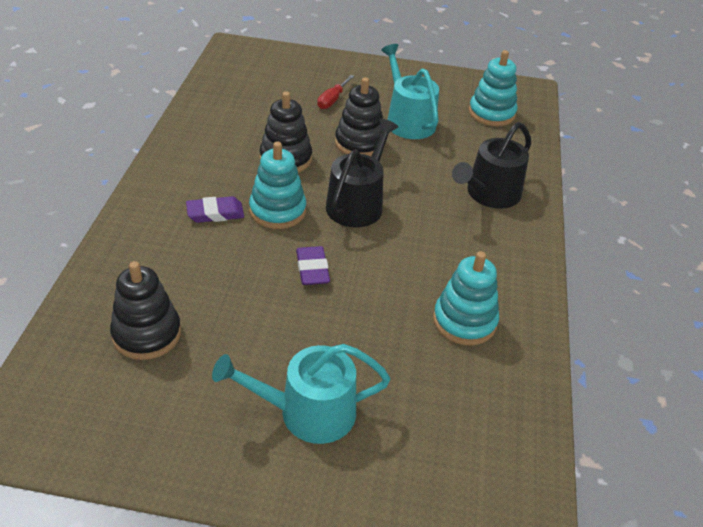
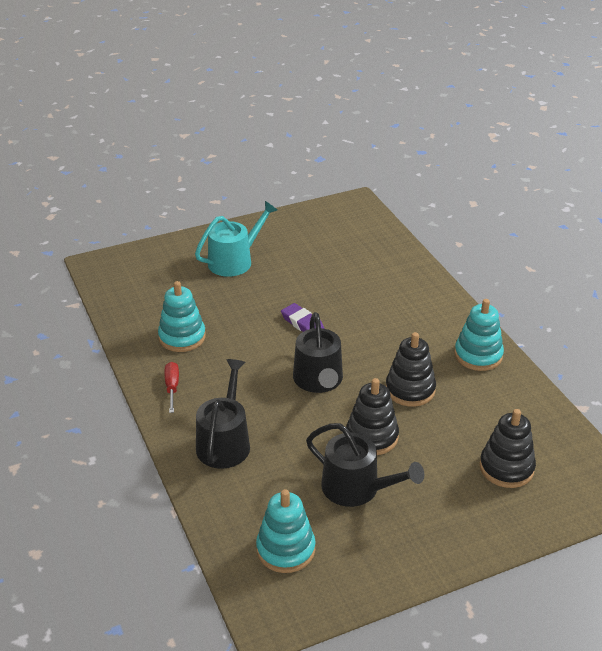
camera: 150 degrees right, 5 degrees down
(147, 334) = (351, 254): black stacking toy -> black stacking toy (506, 468)
(215, 213) = (402, 326): purple eraser -> none
(277, 211) = (366, 347): turquoise stacking toy -> turquoise stacking toy (478, 355)
(332, 100) = (447, 474): red screwdriver -> red screwdriver (172, 387)
(407, 120) = (357, 488): turquoise watering can -> black watering can

